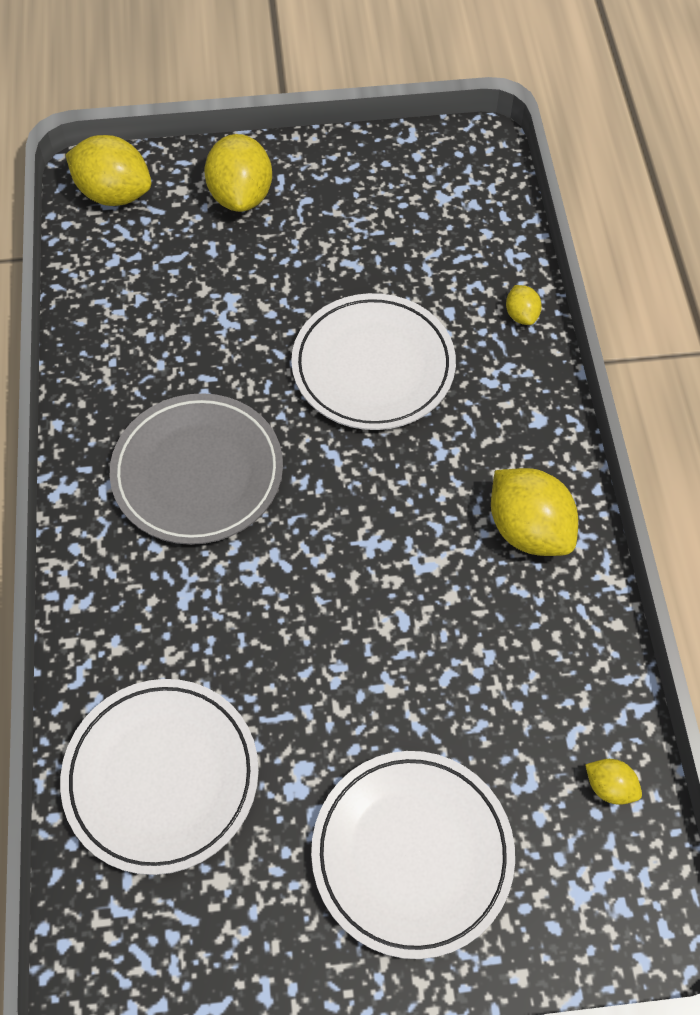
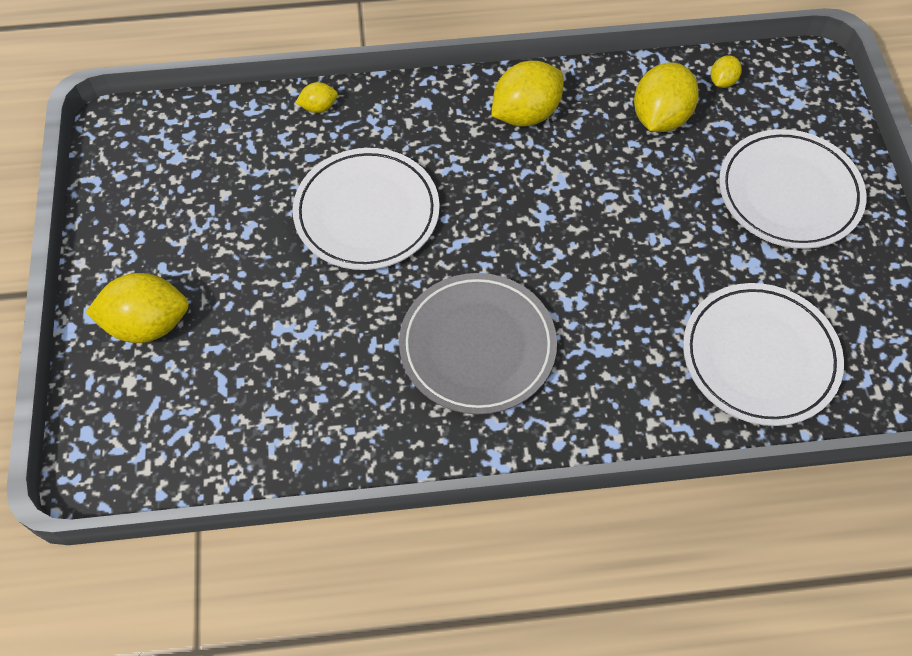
camera: 90 degrees left, 0 degrees up
(114, 194) = (125, 447): yellow lemon -> yellow lemon (660, 118)

